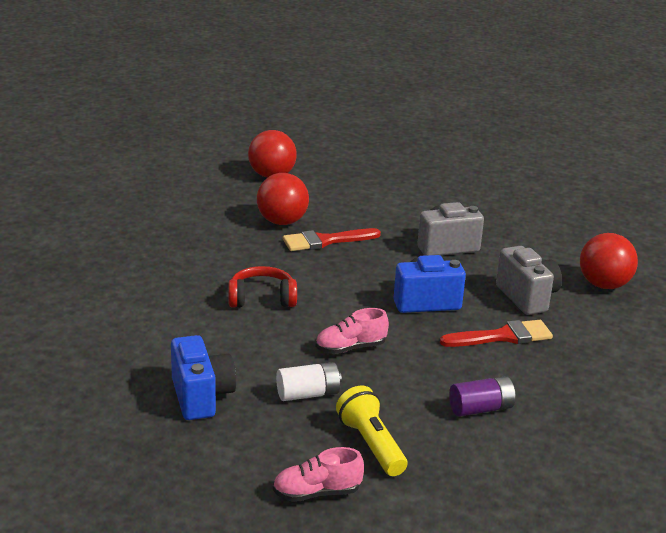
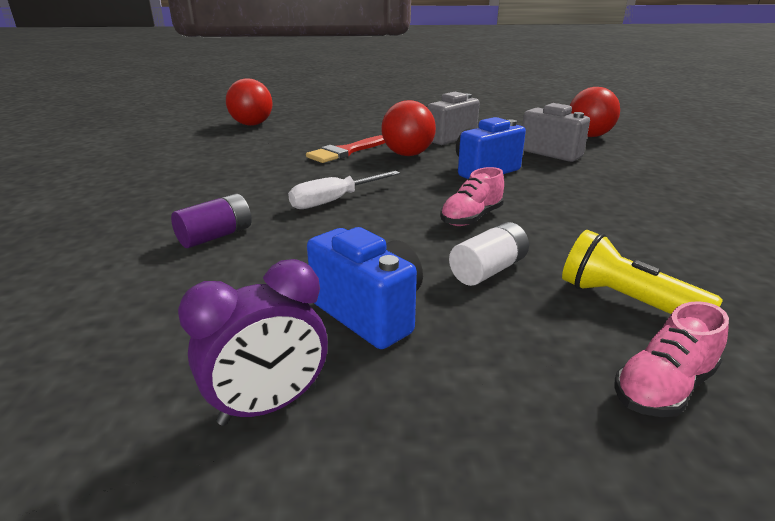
camera: 25 degrees left, 0 degrees up
(107, 427) = (269, 405): none -> purple clock
(262, 298) = (334, 201): red headphones -> white screwdriver
(282, 222) = (292, 147): red ball -> red ball (408, 155)
(481, 409) = (657, 234): purple battery -> purple battery (216, 236)
(502, 336) = (579, 178): red brush -> none

